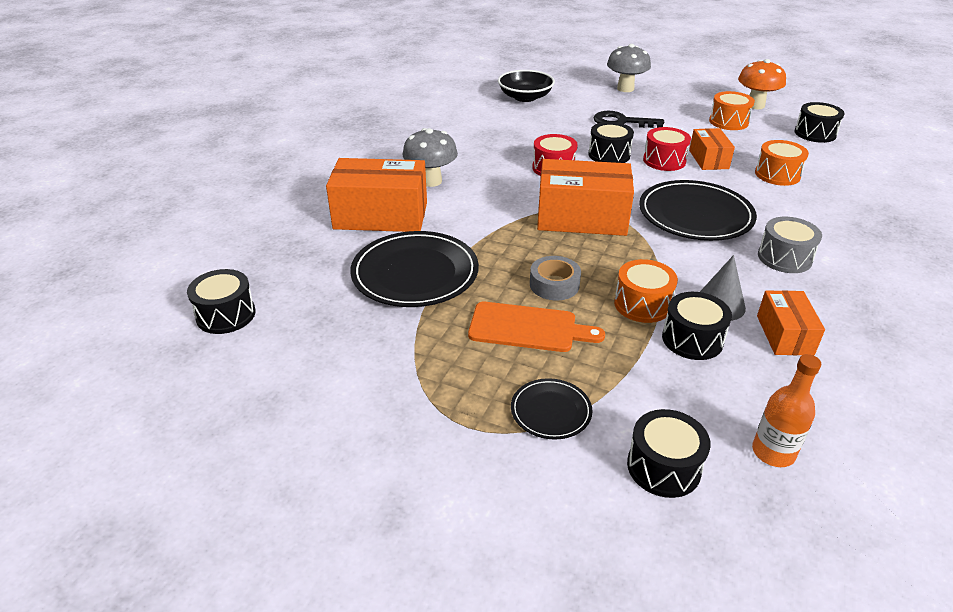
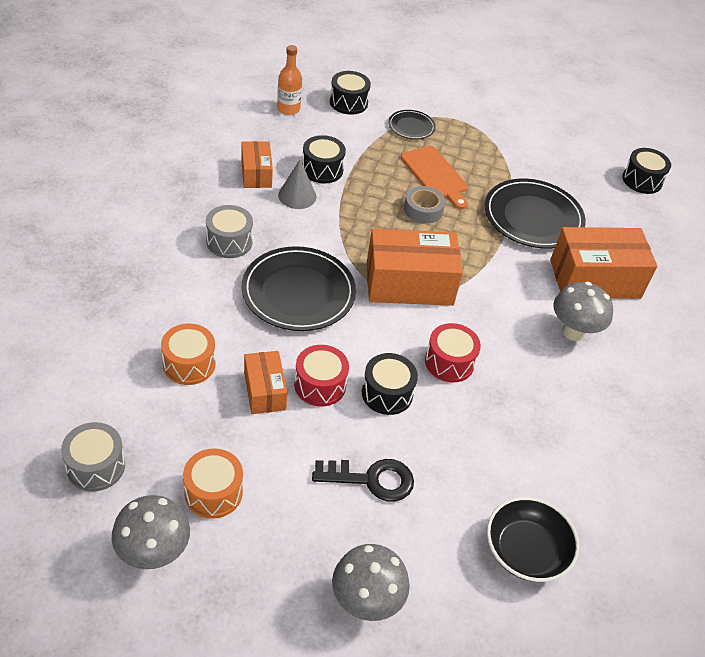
camera: 165 degrees right, 10 degrees up
(528, 328) = (435, 175): orange cutting board -> orange cutting board turned 120 degrees counterclockwise
(642, 304) = (355, 195): orange drum -> none
(755, 105) = (153, 553): orange mushroom -> grey mushroom
(815, 133) = (95, 466): black drum -> grey drum

